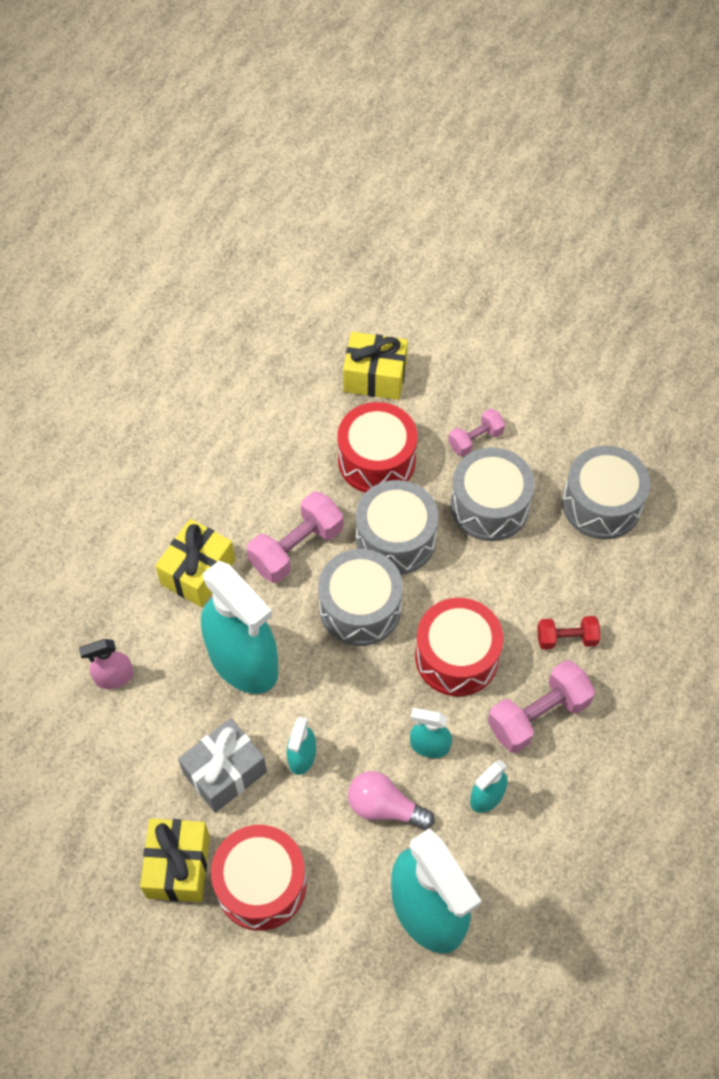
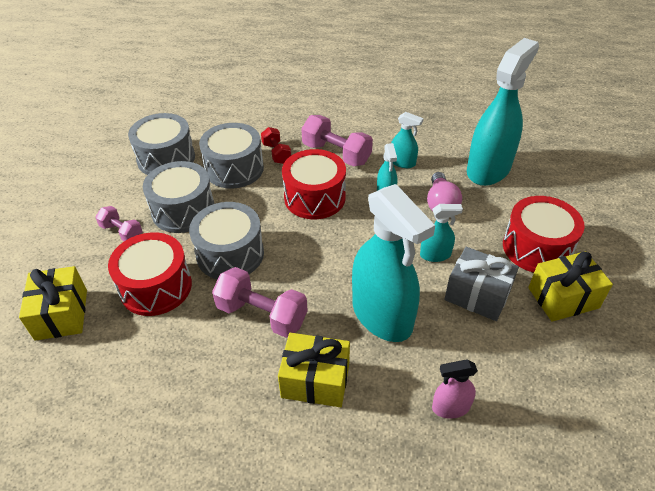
camera: 110 degrees left, 15 degrees down
(114, 677) = (450, 407): pink spray bottle -> pink spray bottle turned 120 degrees clockwise
(243, 661) = (382, 315): turquoise spray bottle -> turquoise spray bottle turned 120 degrees clockwise
(360, 608) = (300, 257): grey drum -> grey drum (234, 169)

